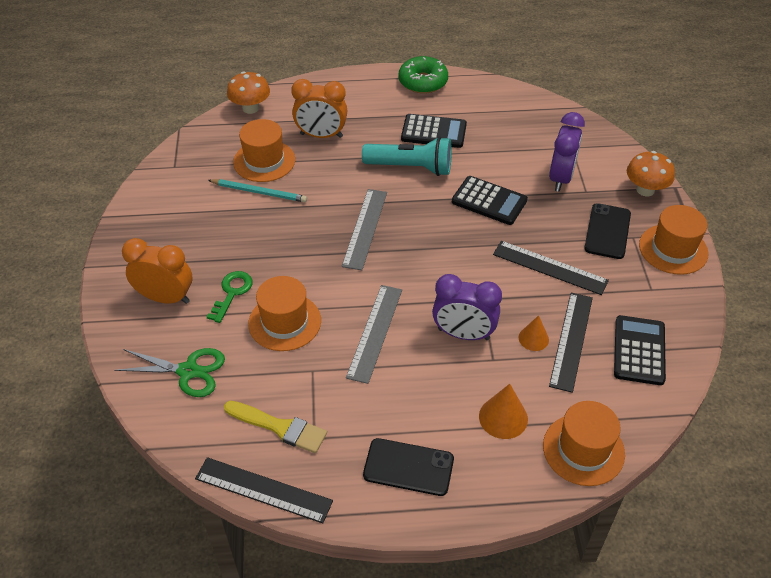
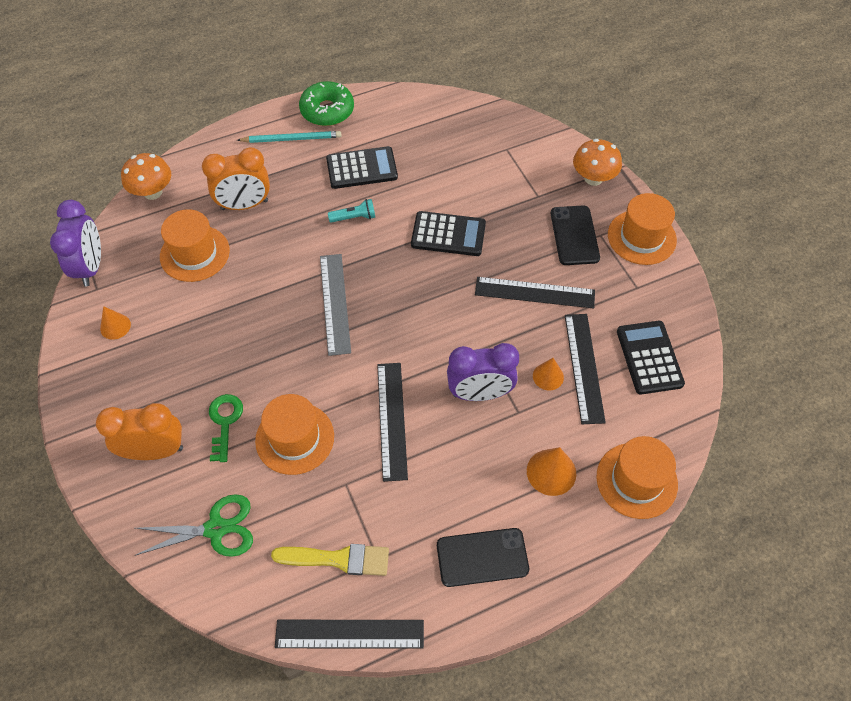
camera: 20 degrees left, 10 degrees up
(176, 197) = (115, 326): none -> orange cone
(259, 192) = (205, 293): turquoise pencil -> turquoise pencil (292, 139)
(375, 332) = (392, 420): grey ruler -> black ruler
(411, 167) = (354, 217): turquoise flashlight -> turquoise flashlight, size x0.49
(560, 178) = (508, 187): purple clock -> purple clock (91, 267)

